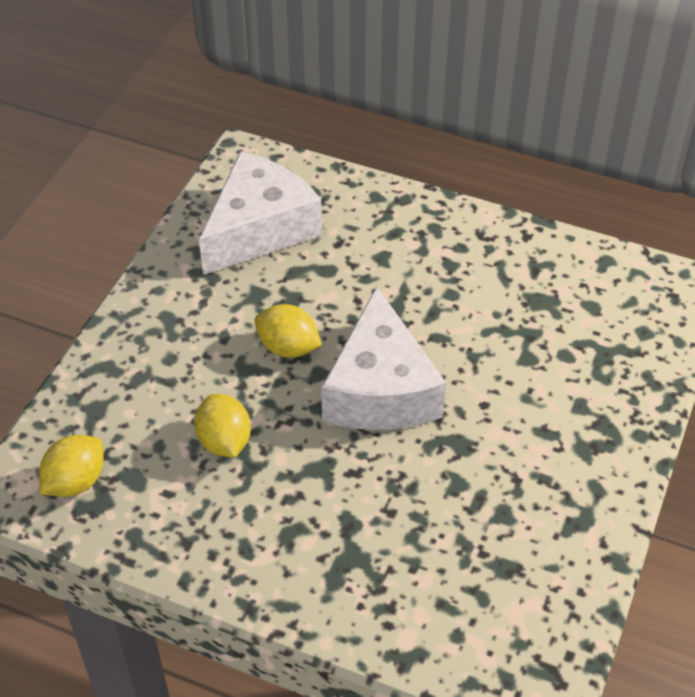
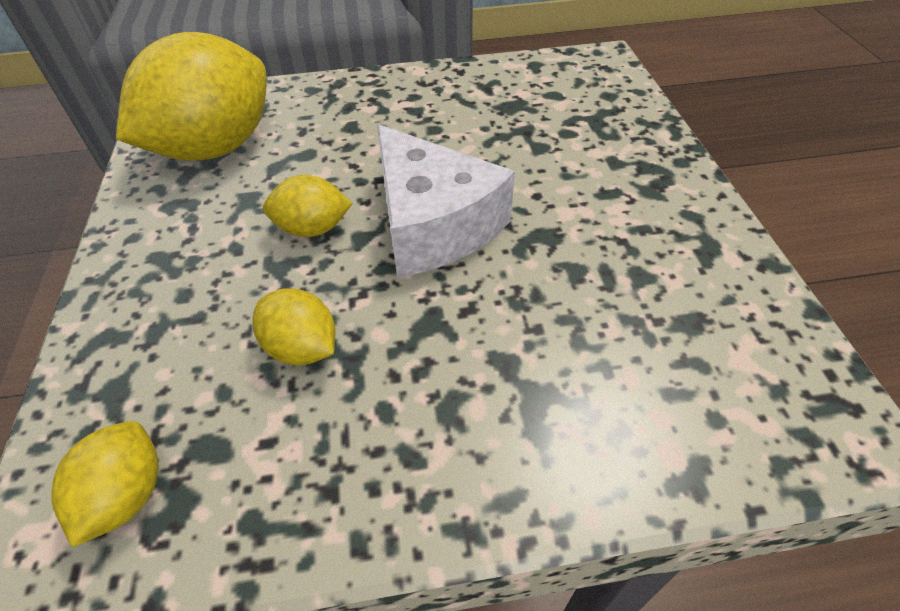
camera: 30 degrees left, 0 degrees up
(259, 229) = (216, 148): white cheese -> yellow lemon

